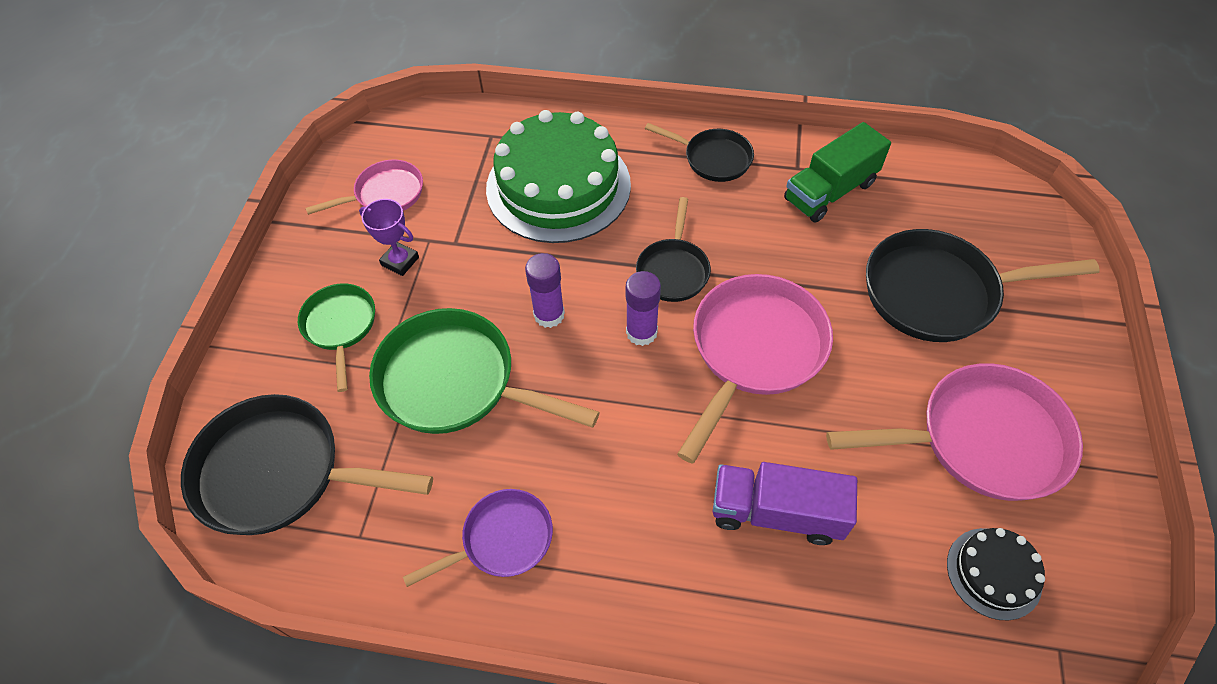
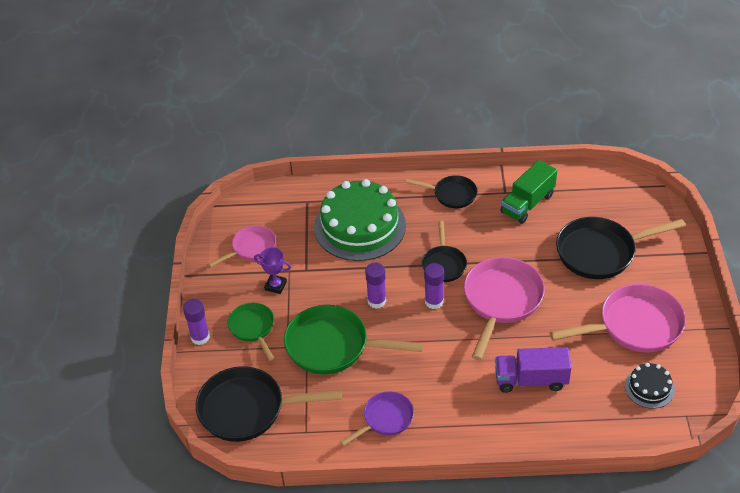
camera: 10 degrees left, 10 degrees down
(254, 327) = (200, 337): none -> purple glue stick

